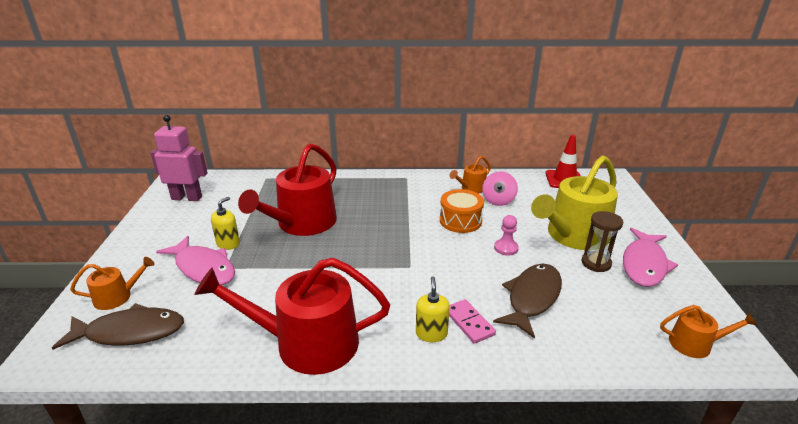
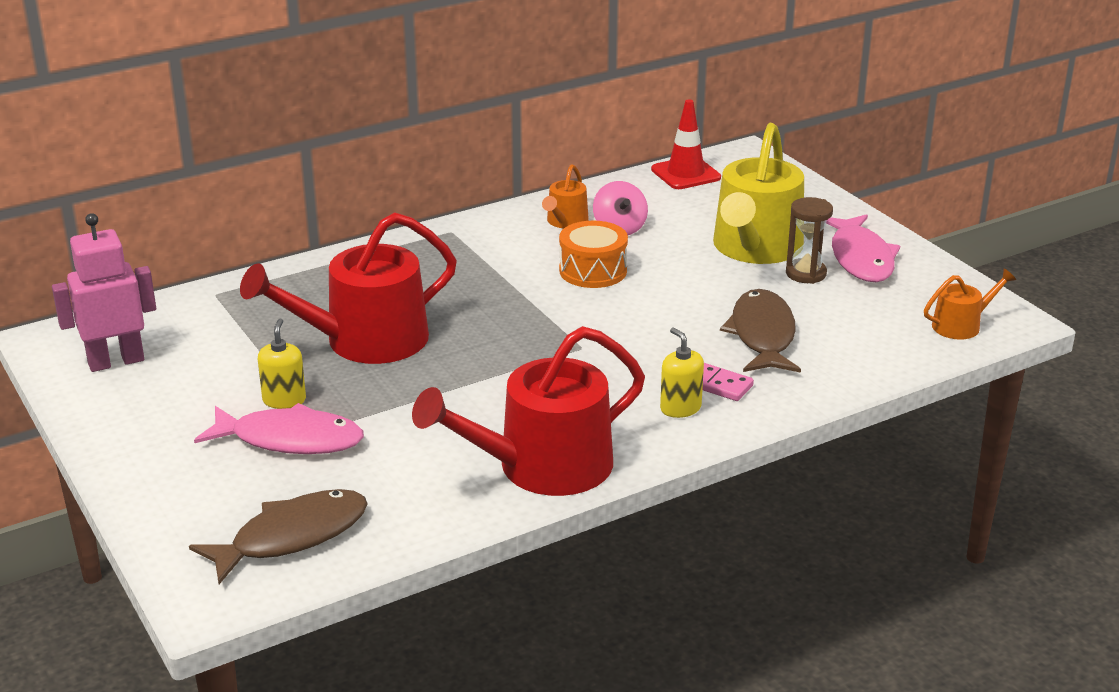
camera: 30 degrees left, 0 degrees up
(118, 297) = (209, 511): orange watering can -> none
(302, 223) = (364, 341): red watering can -> red watering can turned 60 degrees clockwise
(506, 248) = (684, 288): pink pawn -> none

